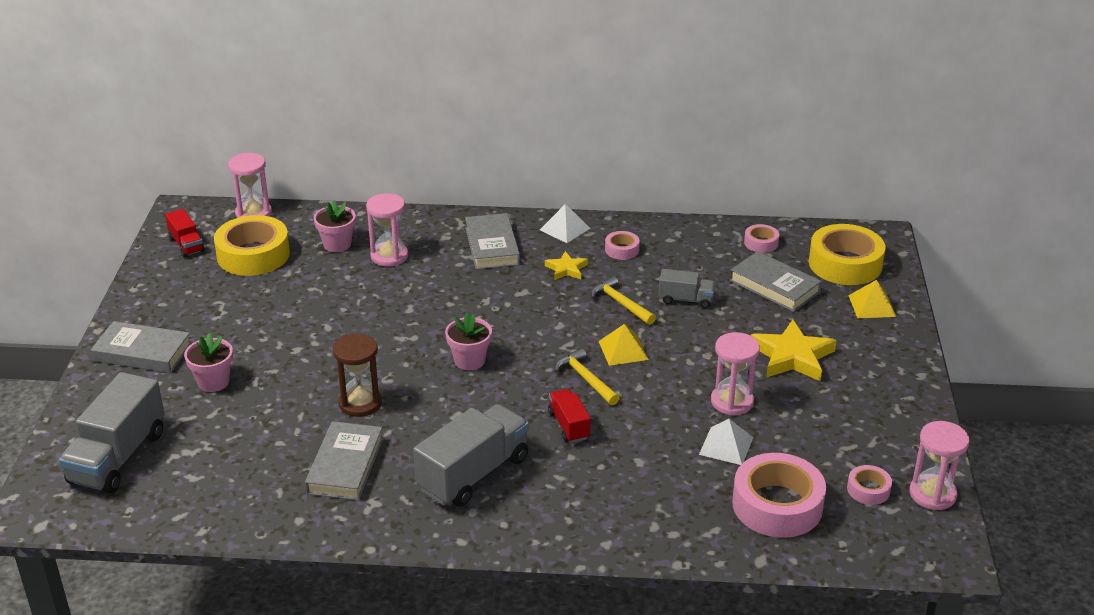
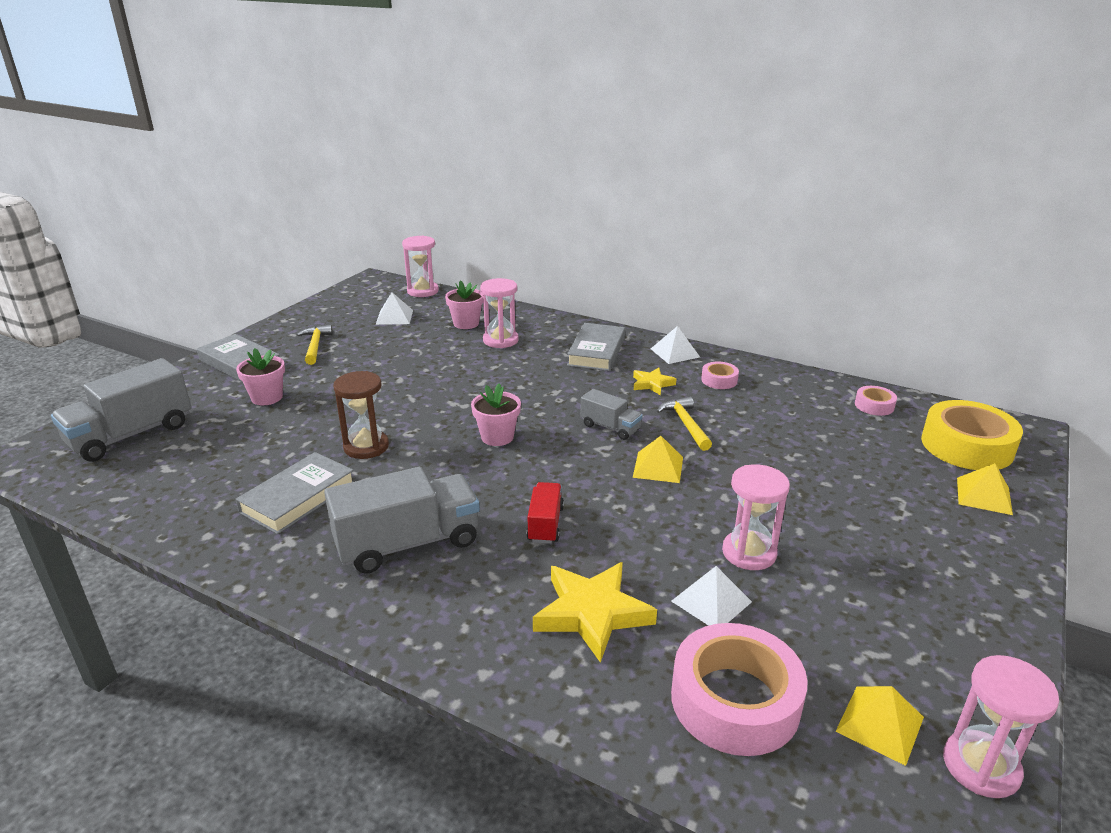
camera: 25 degrees right, 5 degrees down
(186, 245) = (353, 301): red truck -> none
(253, 255) = (394, 317): yellow tape -> white pyramid
(585, 379) = (598, 483): yellow hammer -> yellow hammer (315, 346)
(686, 300) = (758, 437): grey truck -> grey truck (610, 427)
(774, 286) = (868, 448): grey book -> none
(792, 356) = (853, 524): yellow star -> yellow star (592, 613)
(868, 490) = (879, 724): pink tape -> yellow pyramid

